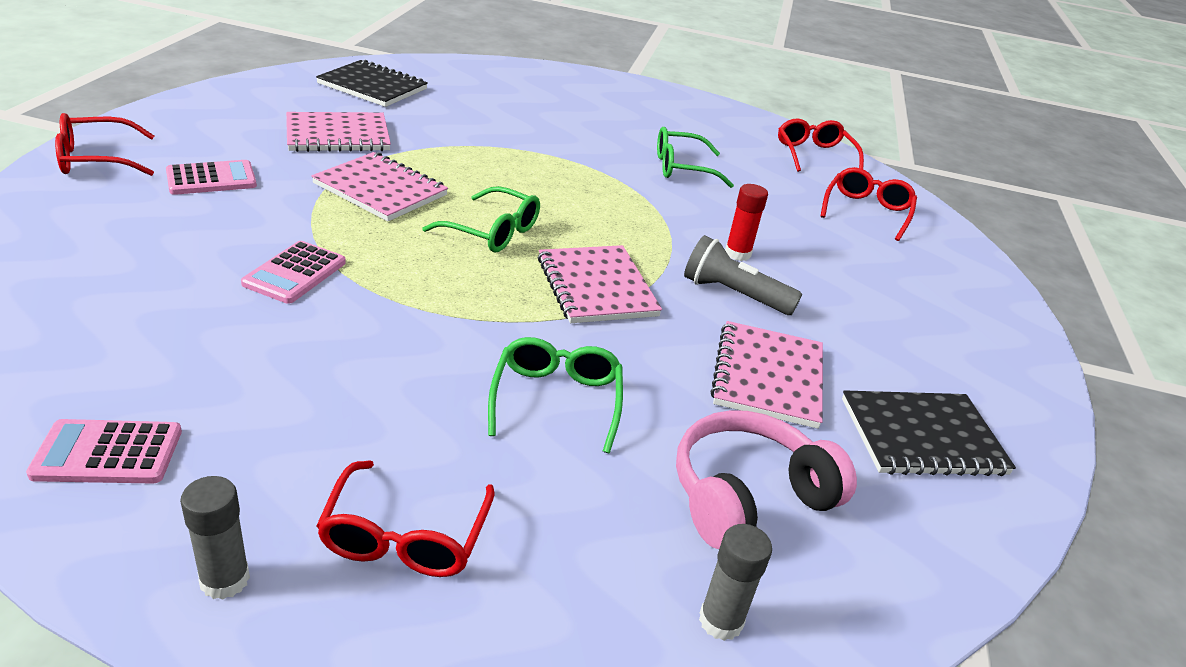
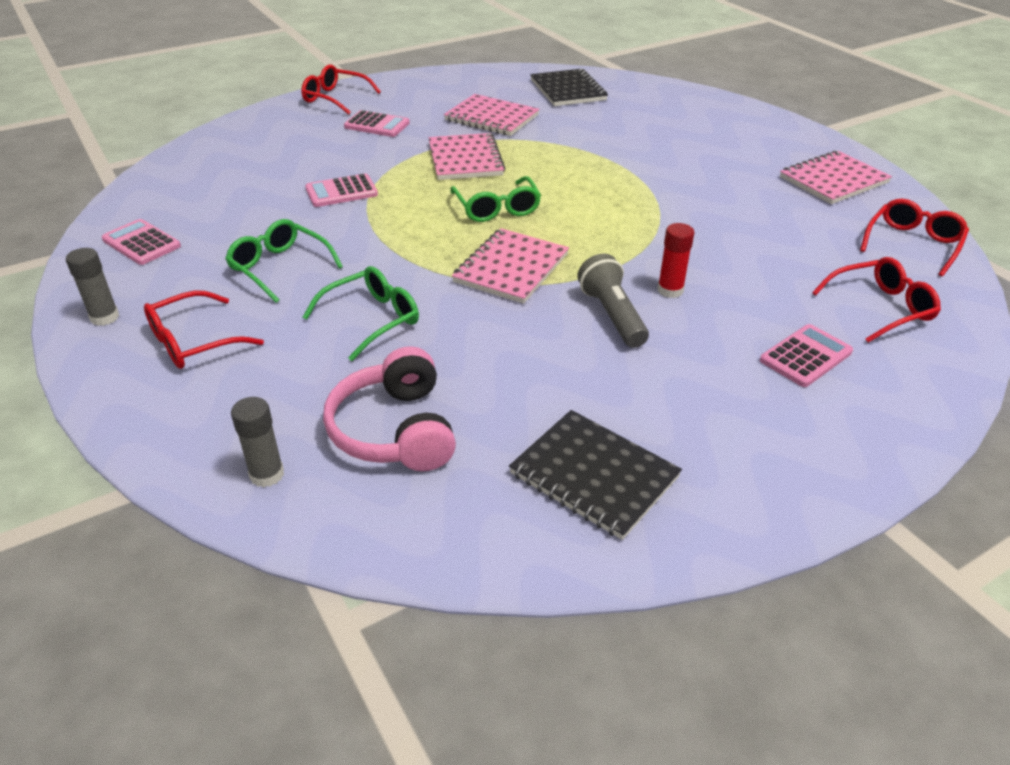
camera: 50 degrees right, 5 degrees up
(682, 168) = (736, 213): green glasses -> green glasses (279, 267)
(748, 496) = (395, 430): pink headphones -> pink headphones turned 120 degrees counterclockwise
(767, 377) = (538, 376): pink notebook -> pink notebook (833, 180)
(885, 268) = (805, 356): none -> pink calculator

